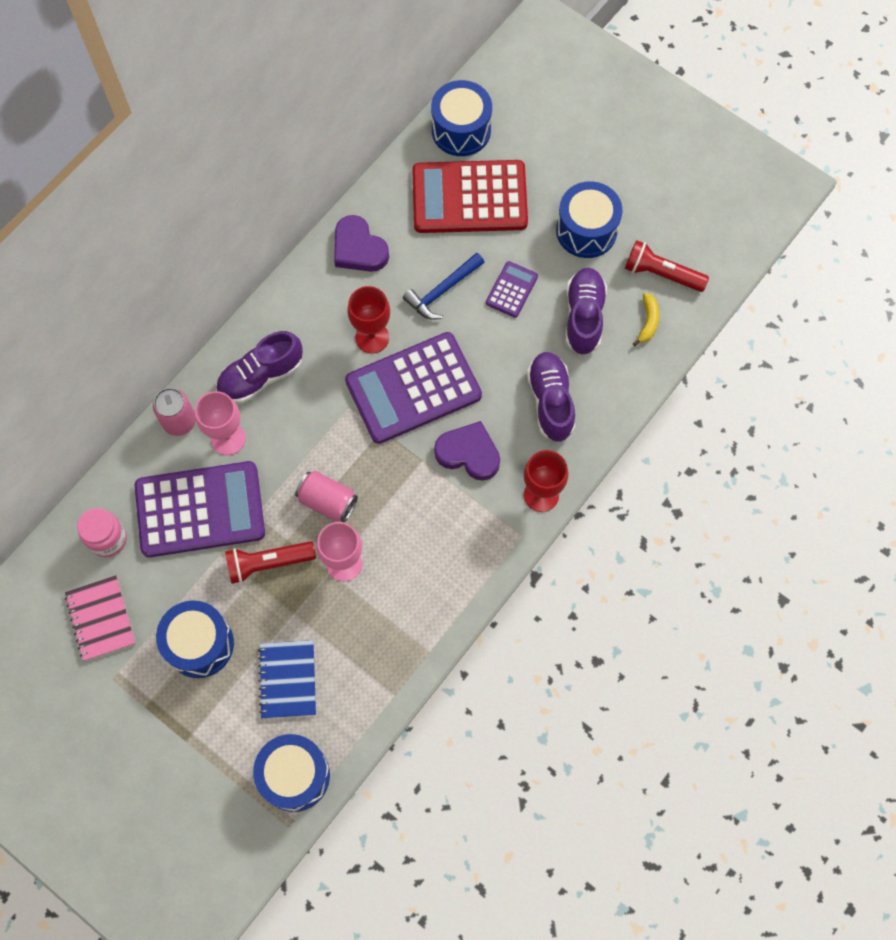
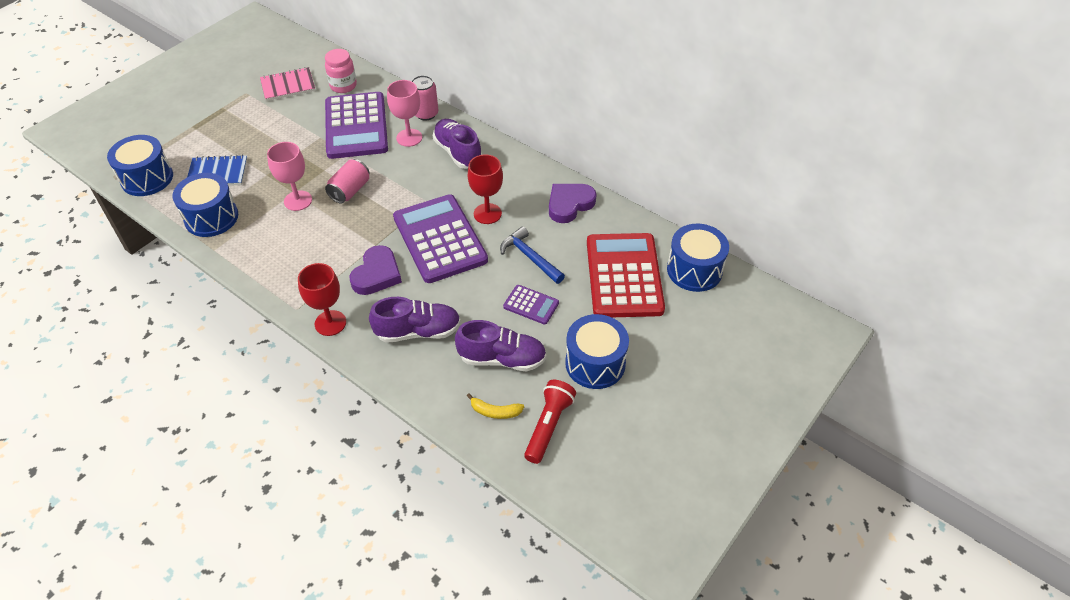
camera: 90 degrees right, 20 degrees down
(199, 644) = (257, 130): blue drum -> blue drum (211, 217)
(268, 563) = (308, 161): red flashlight -> none

